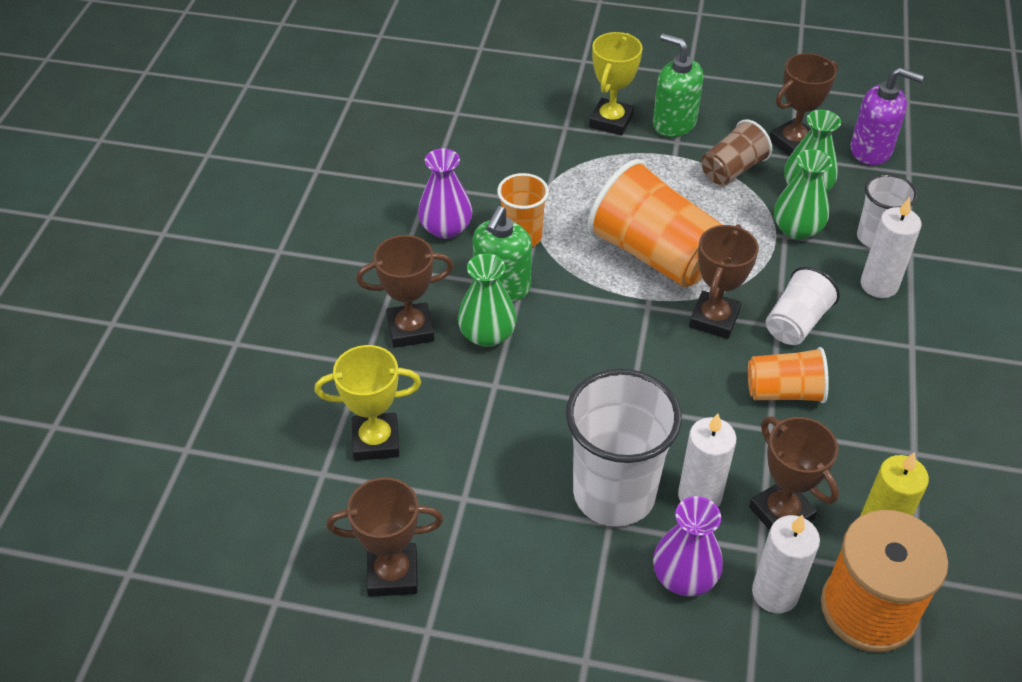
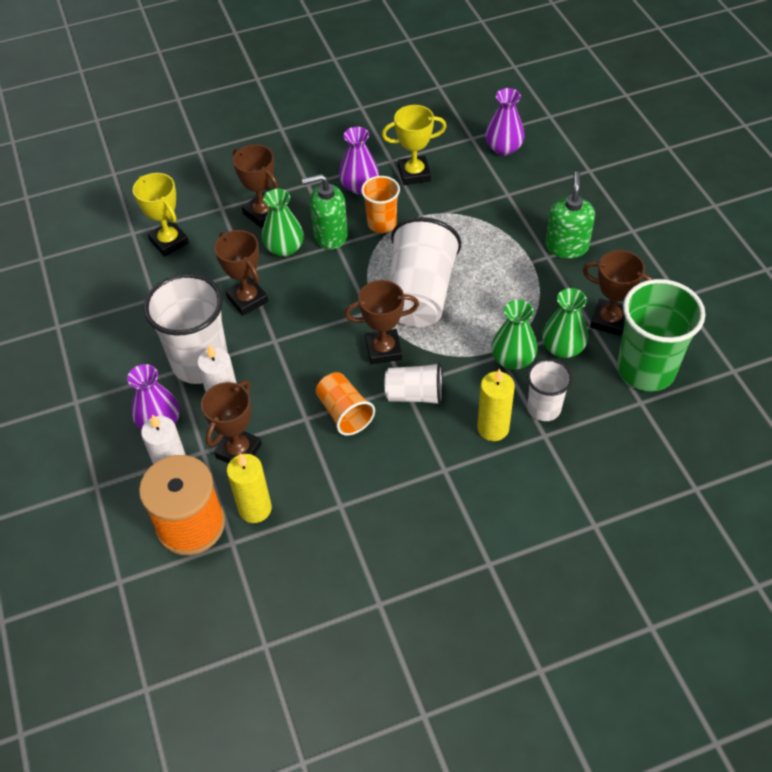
camera: 60 degrees right, 5 degrees up
(392, 574) = (84, 294): brown trophy -> brown trophy (247, 299)
(495, 98) = (503, 148): none -> purple vase
(611, 121) = (536, 213): yellow trophy -> yellow trophy (414, 174)
(654, 255) = (420, 294): orange cup -> white cup
(732, 170) = (544, 298): brown cup -> none
(871, 150) = (645, 370): purple soap dispenser -> green cup
(879, 285) = (493, 428): white candle -> yellow candle

